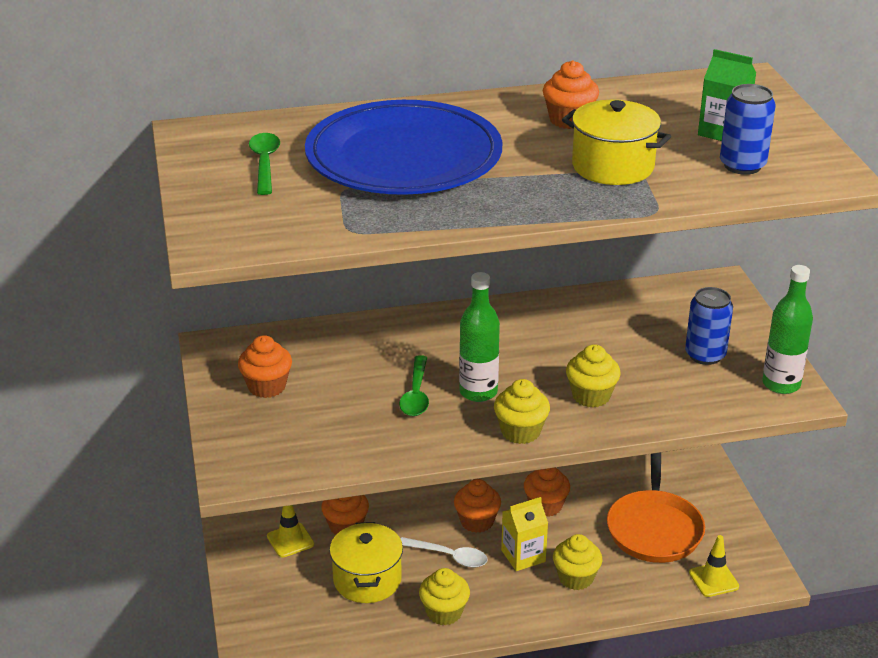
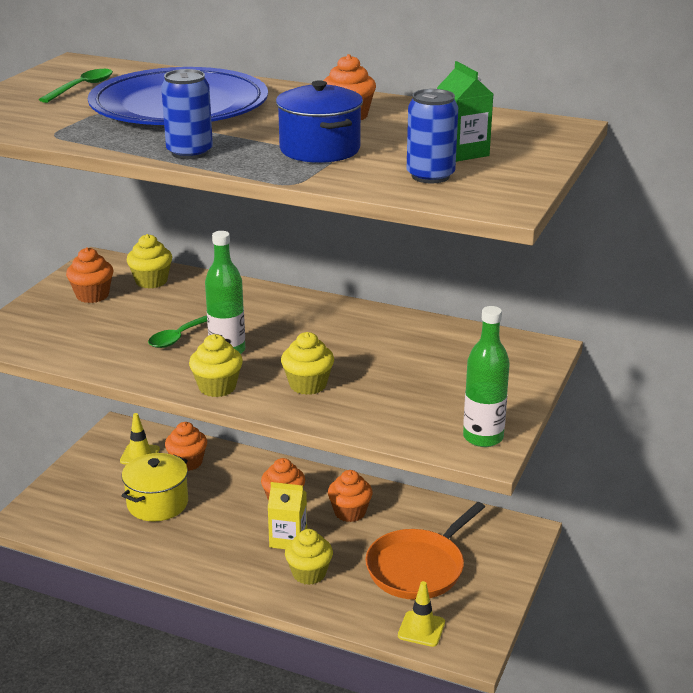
camera: 35 degrees right, 5 degrees down
(444, 612) = (182, 550): yellow cupcake -> yellow cupcake (151, 281)
(449, 556) = (233, 514): white spoon -> none
(612, 166) = (320, 149): yellow pot -> blue pot
(705, 355) = (447, 392): blue can -> blue can (189, 152)

